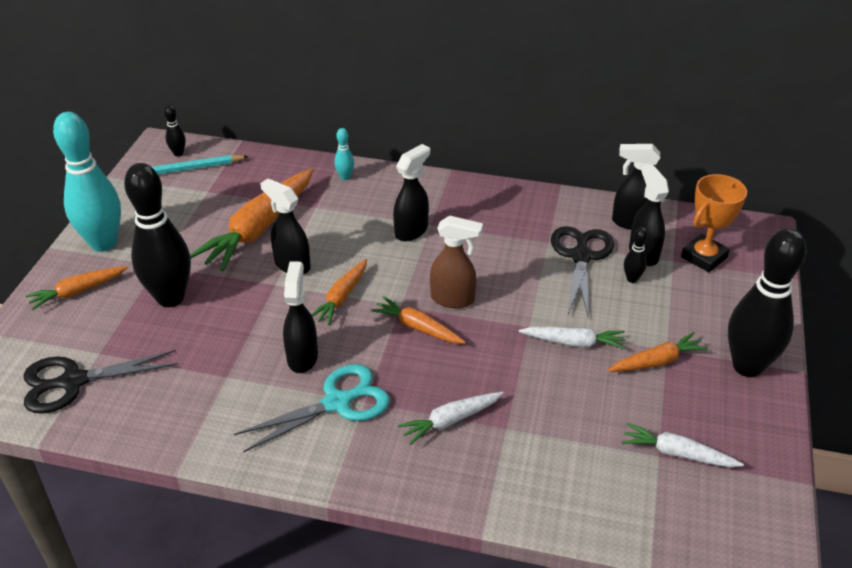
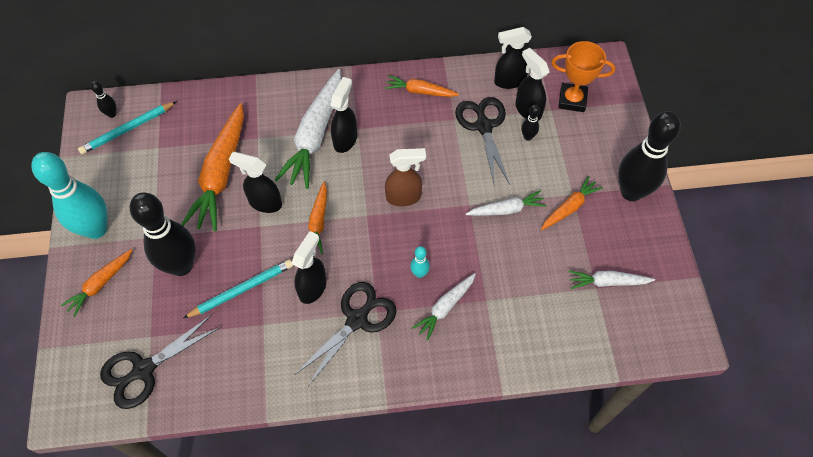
camera: 20 degrees left, 20 degrees up
(222, 337) = (242, 290): none -> turquoise pencil
(302, 357) = (313, 287): black spray bottle -> black spray bottle turned 45 degrees clockwise
(338, 402) = (357, 319): turquoise scissors -> black scissors
(345, 177) = (268, 99): turquoise bowling pin -> turquoise bowling pin (419, 273)
(379, 219) = (315, 135): none -> white carrot
(417, 327) = (388, 232): orange carrot -> orange carrot (420, 91)
(704, 257) = (572, 100): orange trophy -> orange trophy turned 75 degrees clockwise

